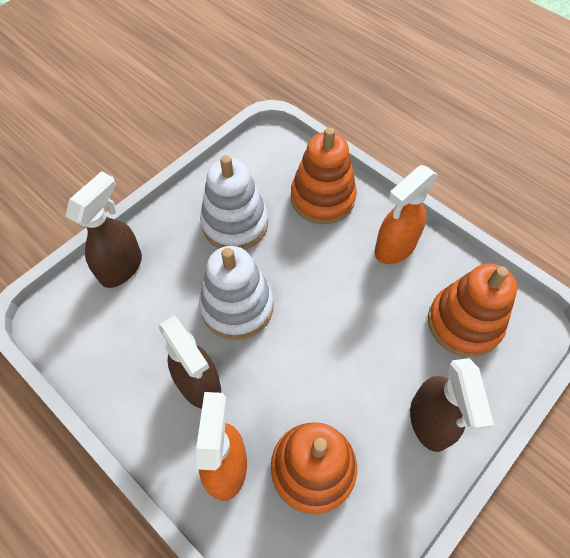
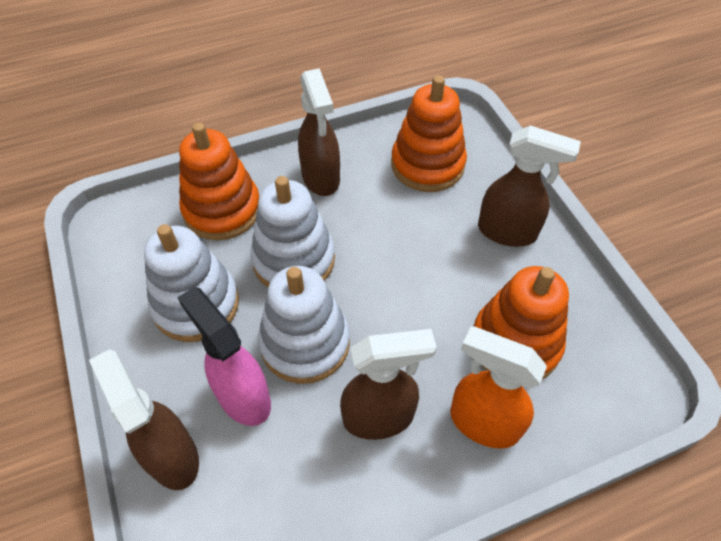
camera: 65 degrees left, 5 degrees down
(178, 287) = (243, 396): none -> pink spray bottle
(304, 266) = (294, 260): none -> white stacking toy
(394, 248) = (321, 178): orange spray bottle -> brown spray bottle

